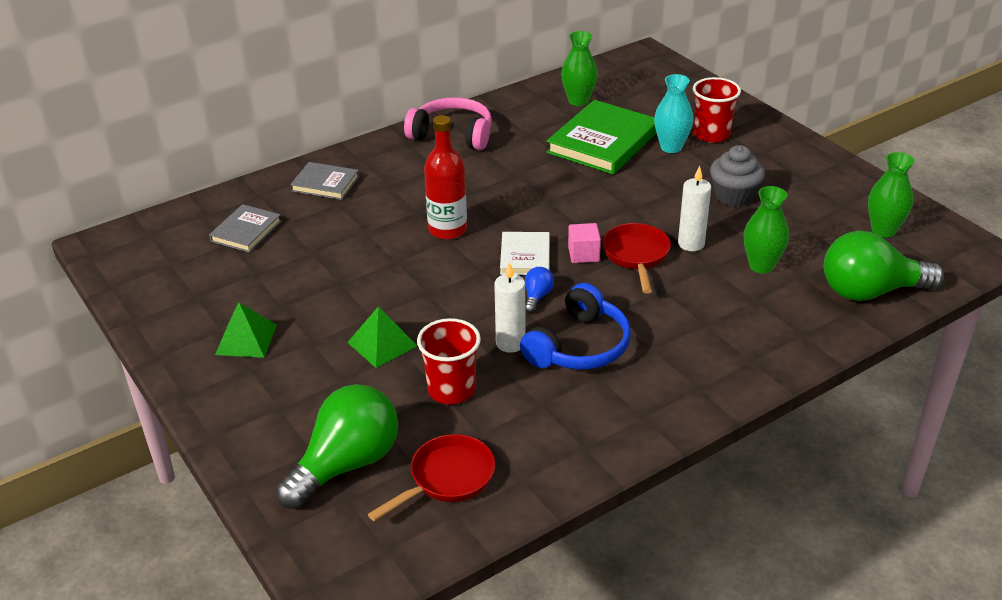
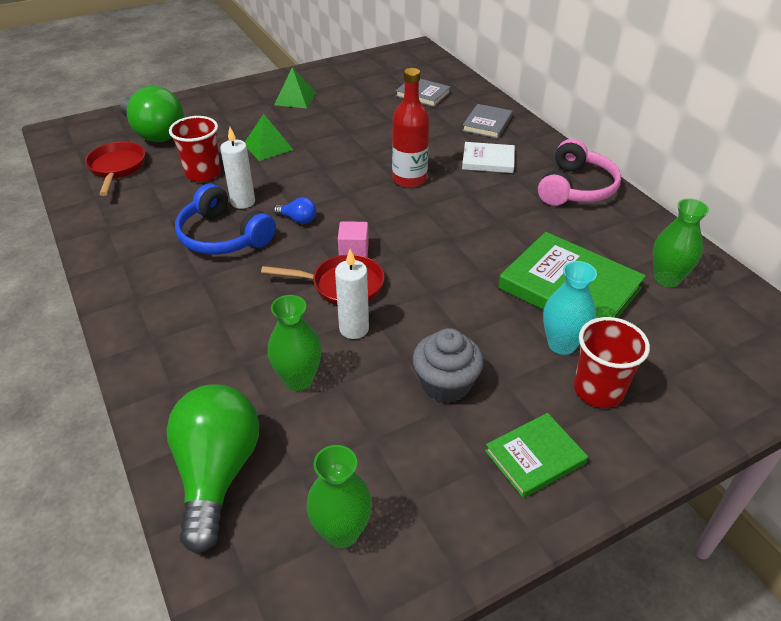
camera: 95 degrees right, 5 degrees up
(447, 479) = (117, 168): red pan -> red pan turned 150 degrees counterclockwise
(525, 256) = (359, 217): white book -> white book (488, 160)
(783, 159) = (535, 457): none -> green book

